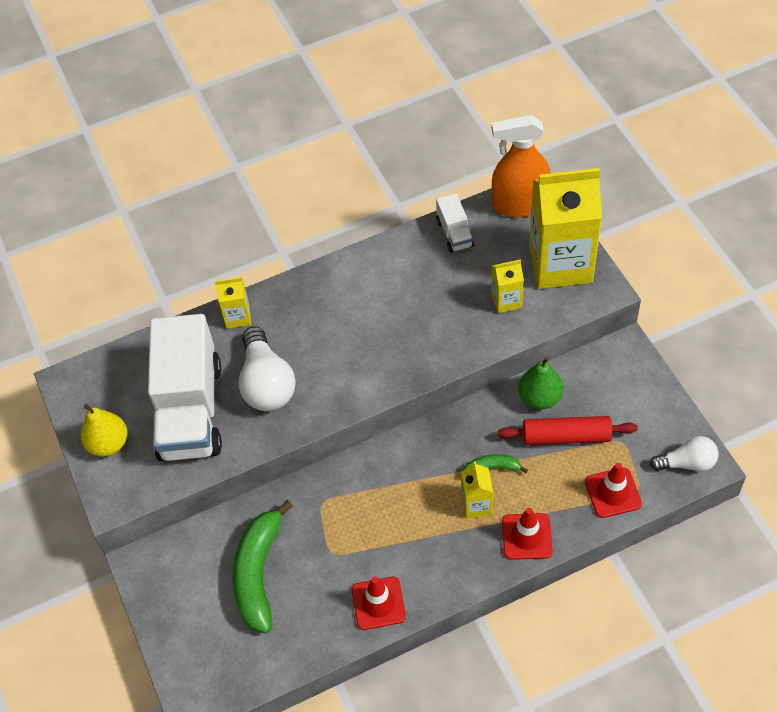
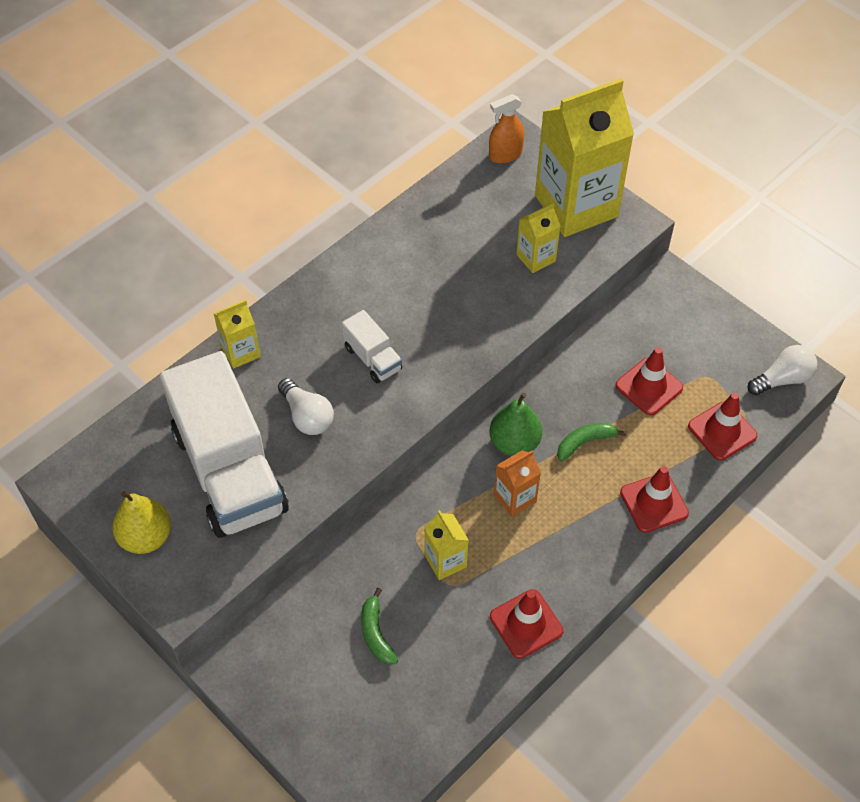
camera: 25 degrees left, 0 degrees up
(258, 573) = (376, 633): green banana -> green banana, size x0.49
(266, 383) = (307, 416): white light bulb -> white light bulb, size x0.62
(413, 498) = (515, 498): none -> orange carton
(454, 233) = (448, 201): white truck -> white truck (372, 358)
(477, 504) = (586, 485): yellow carton -> yellow carton (445, 561)
(519, 204) = (505, 155): orange spray bottle -> orange spray bottle, size x0.56
(539, 398) = (603, 354): green pear -> green pear (514, 443)
(566, 436) = (649, 387): red rolling pin -> red traffic cone

